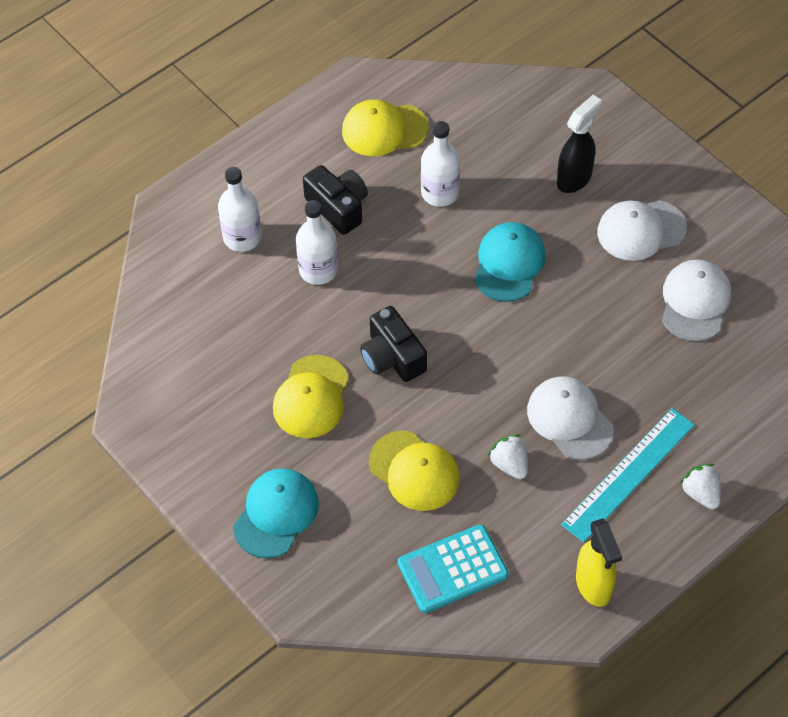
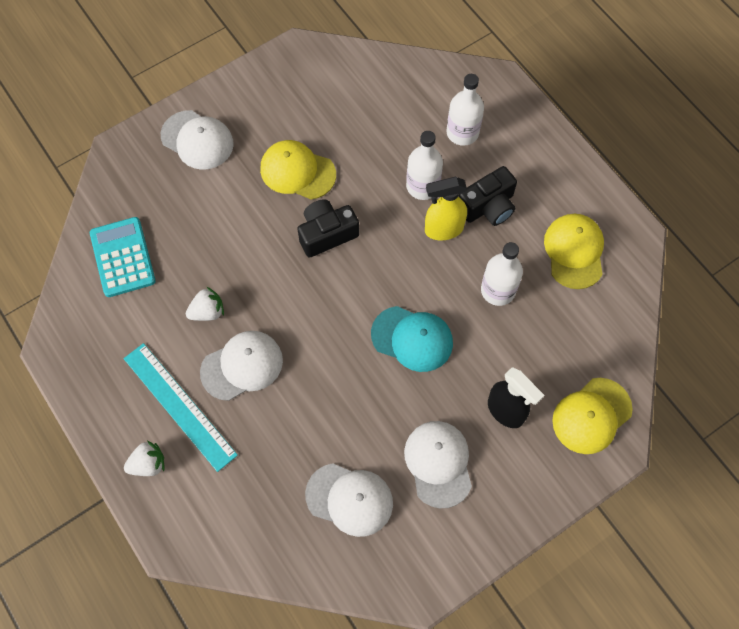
camera: 95 degrees right, 10 degrees up
(276, 514) = (197, 140): turquoise cap -> white cap
(414, 471) = (215, 239): yellow cap -> yellow cap (591, 416)
(593, 586) = (83, 360): yellow spray bottle -> yellow spray bottle (443, 229)

